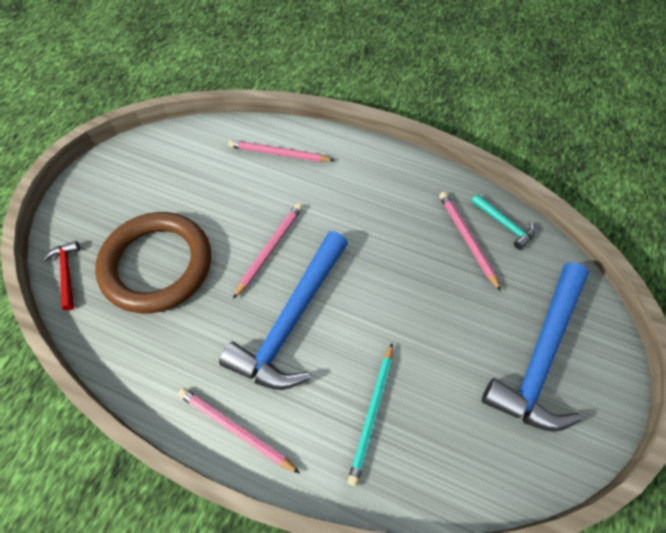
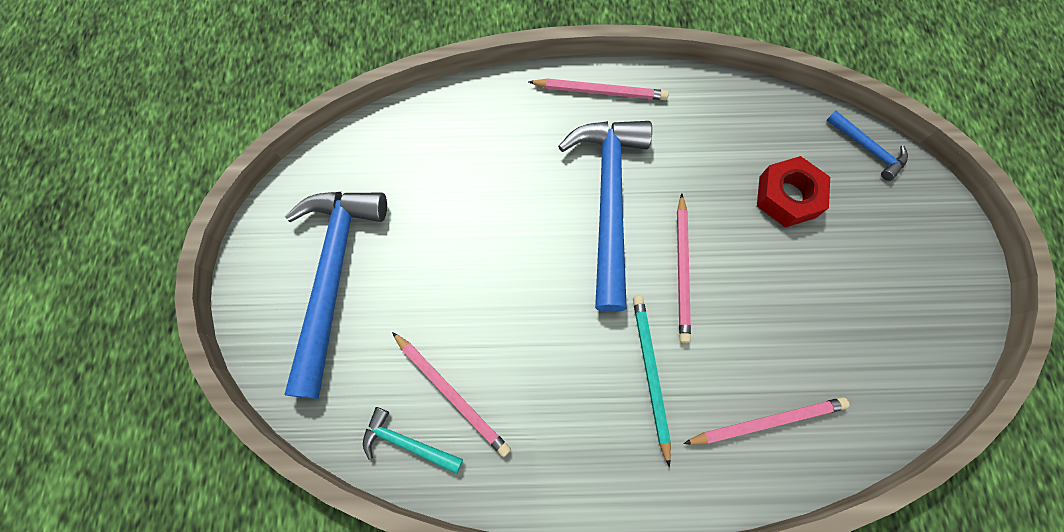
camera: 155 degrees right, 10 degrees up
(67, 273) = (867, 149): red hammer -> blue hammer
(157, 265) = (787, 197): brown ring -> red nut
(372, 414) = (487, 151): turquoise pencil -> turquoise pencil (650, 373)

